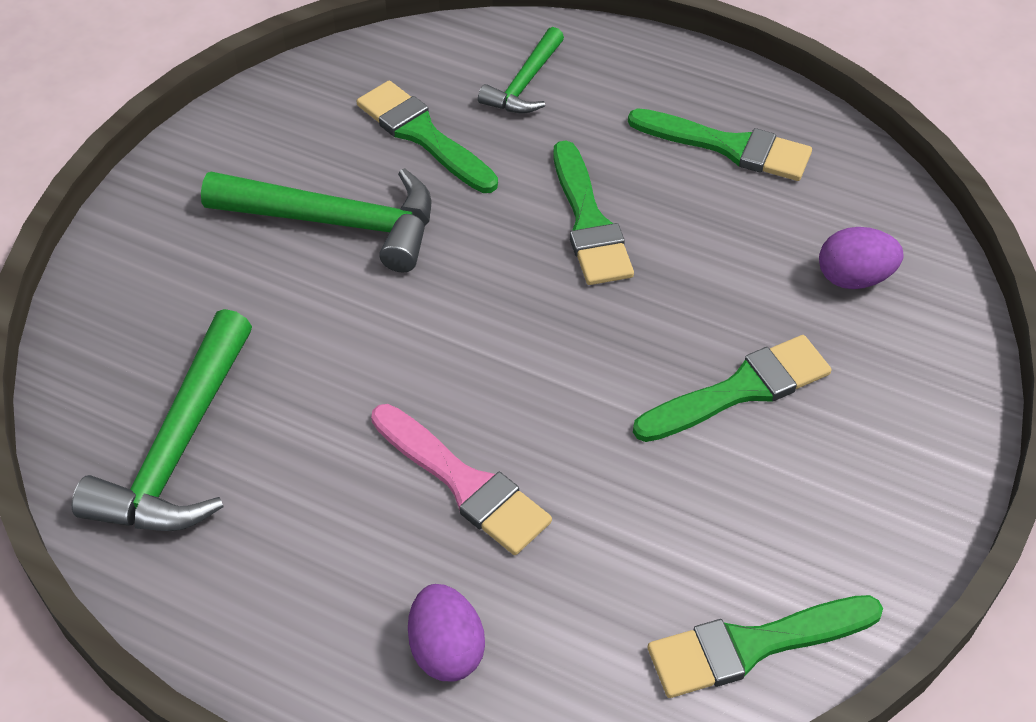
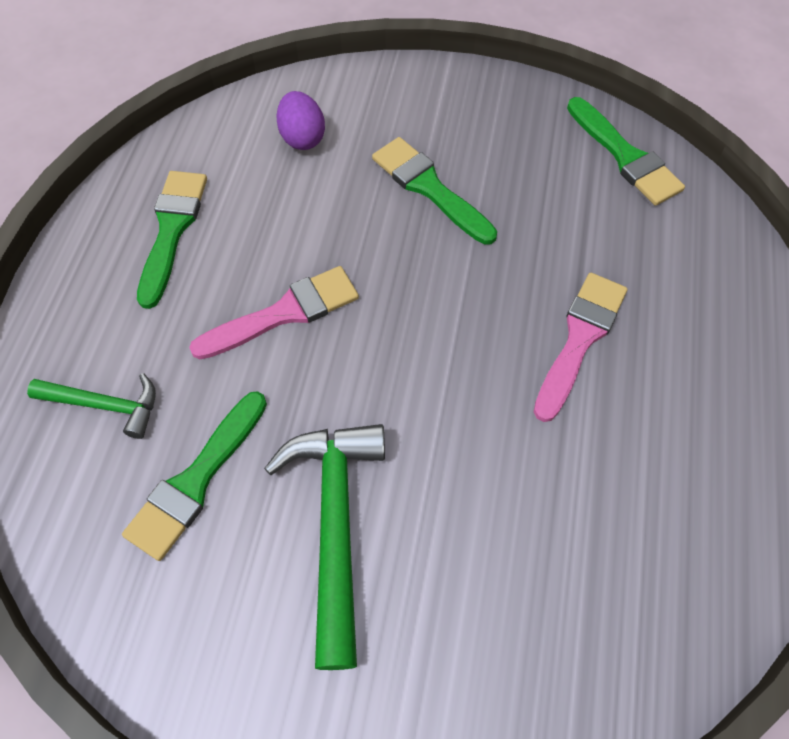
camera: 105 degrees left, 10 degrees up
(179, 448) = (641, 570): green hammer -> none
(446, 649) = (714, 315): purple egg -> none
(589, 222) = (285, 313): green brush -> pink brush

